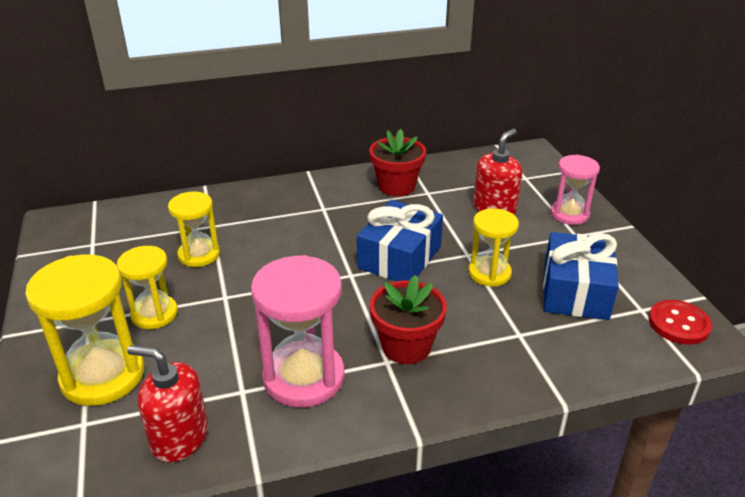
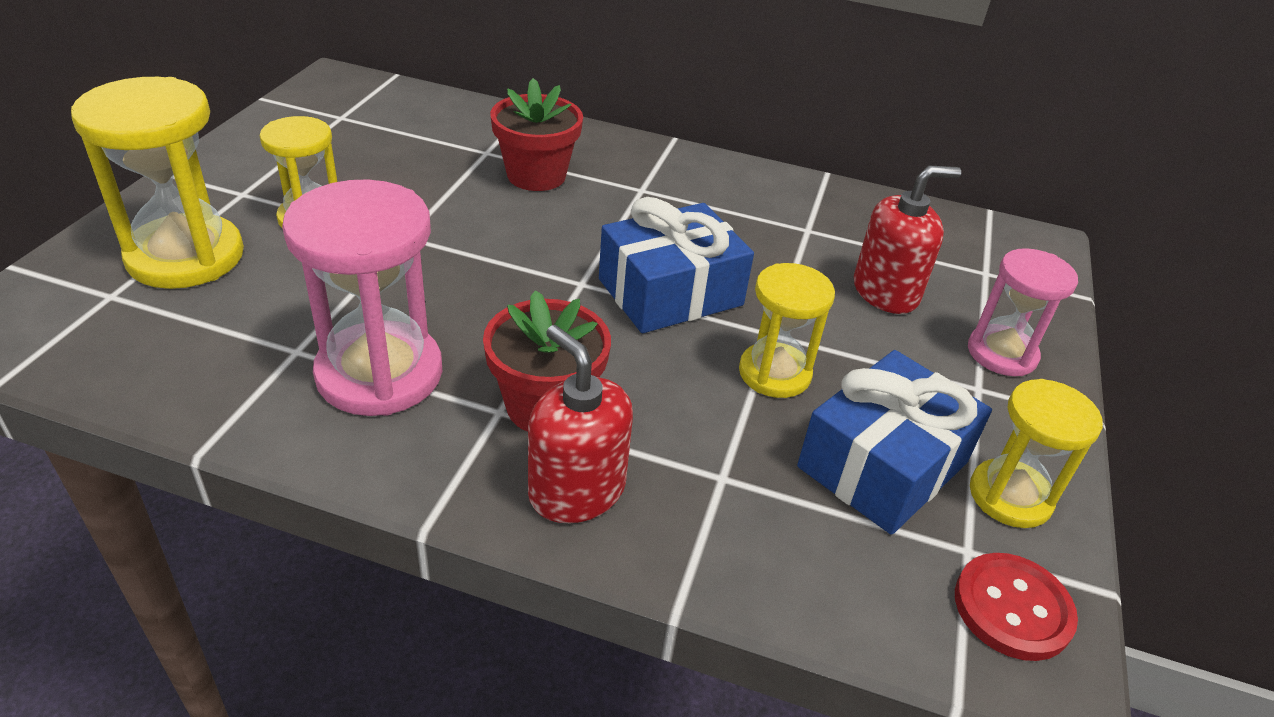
camera: 30 degrees right, 5 degrees up
(179, 437) = (175, 363): red soap dispenser -> red soap dispenser (576, 490)
(199, 255) = (433, 177): yellow hourglass -> yellow hourglass (1010, 496)
(396, 186) = (772, 203): red flower pot -> red flower pot (536, 175)

